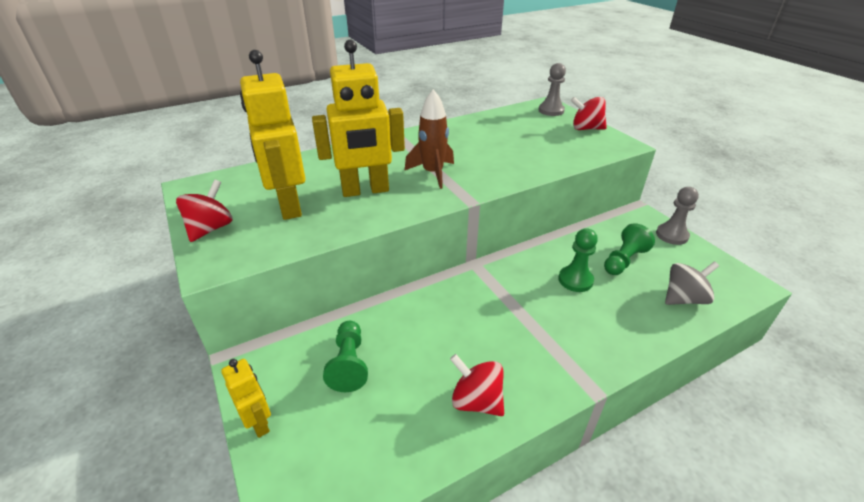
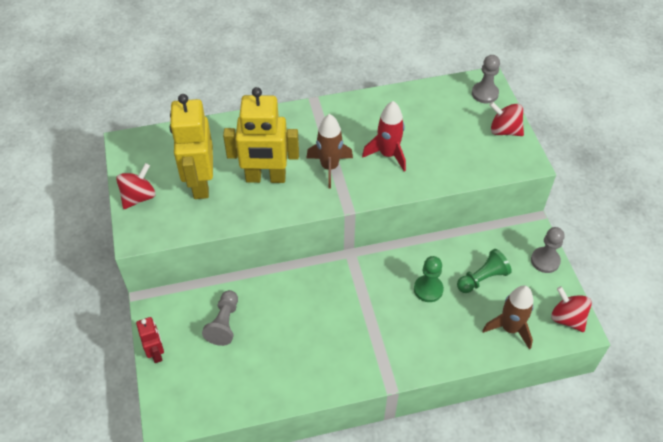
camera: 15 degrees right, 15 degrees up
(259, 423) = (156, 353): yellow robot -> red robot
(349, 364) = (224, 323): green pawn -> grey pawn
(476, 401) = (304, 373): red spinning top -> red spinning top (567, 318)
(488, 157) = (388, 154): none -> red rocket
(684, 299) = (510, 328): grey spinning top -> brown rocket

